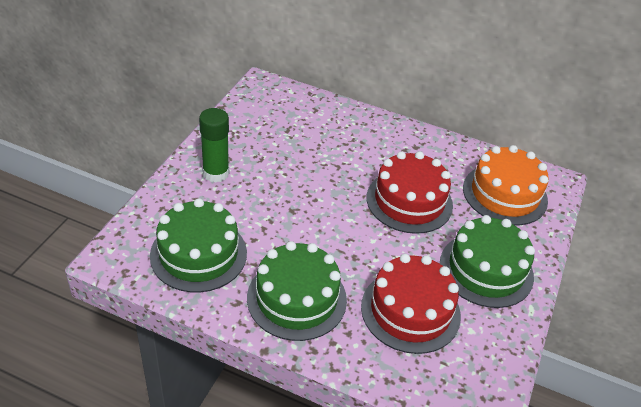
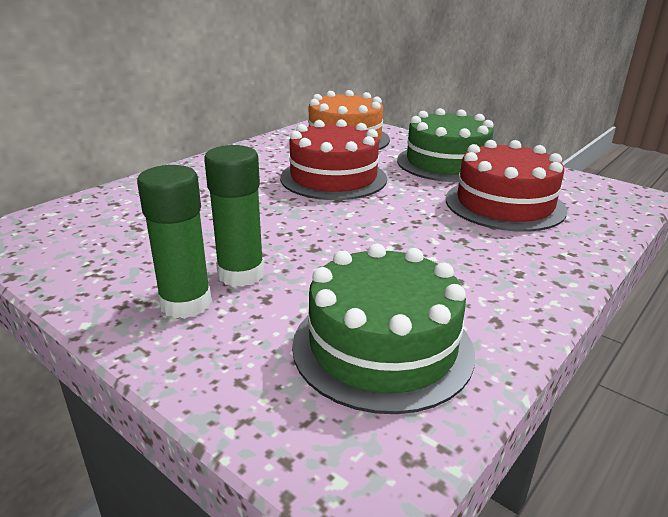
camera: 70 degrees left, 15 degrees down
(250, 186) = (241, 274): none -> green glue stick
(296, 298) = (487, 269): green cake -> none

